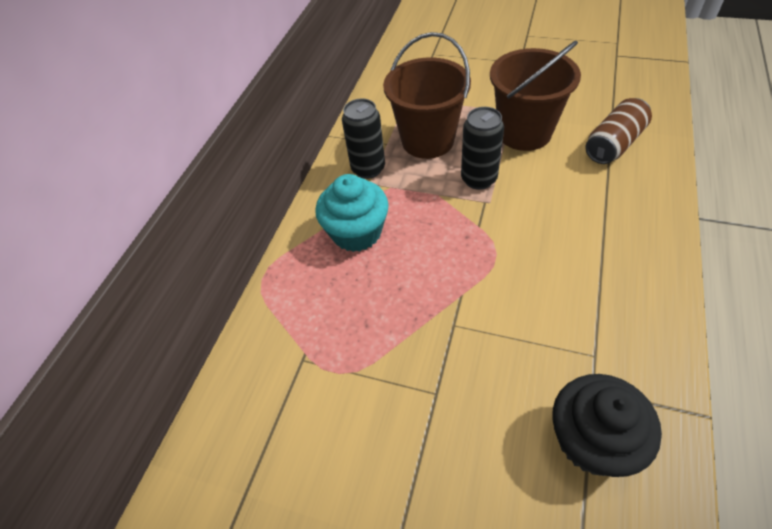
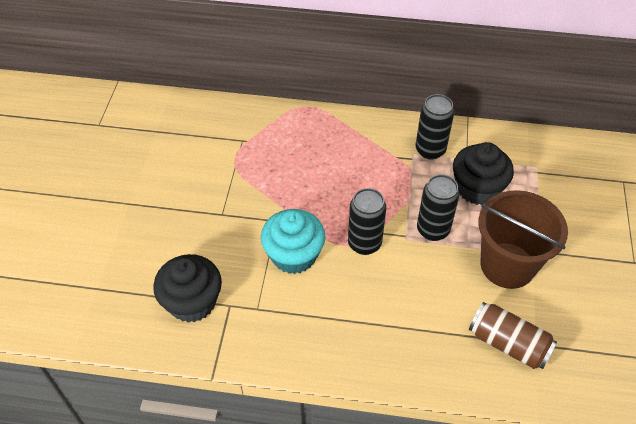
camera: 75 degrees right, 0 degrees up
(356, 232) = (356, 152): turquoise cupcake -> turquoise cupcake (294, 255)
(428, 140) = (477, 188): brown bucket -> black cupcake
(494, 237) = (364, 243): none -> black can

